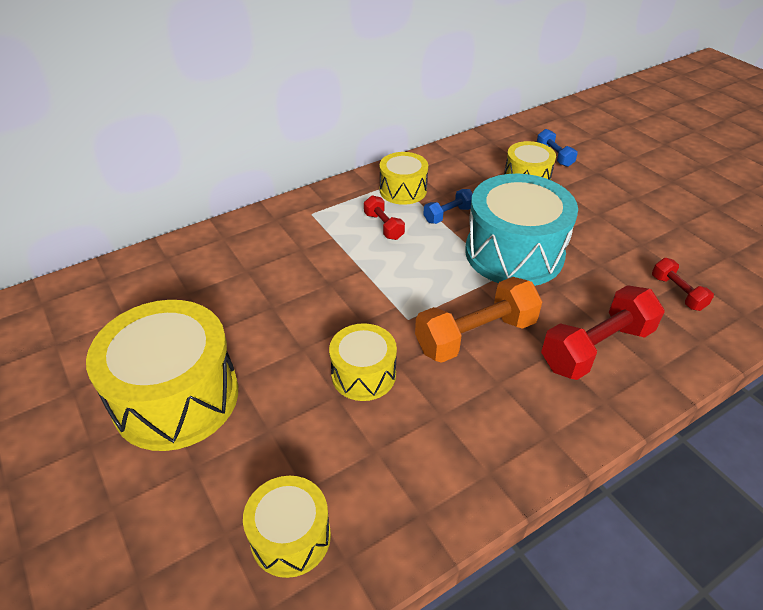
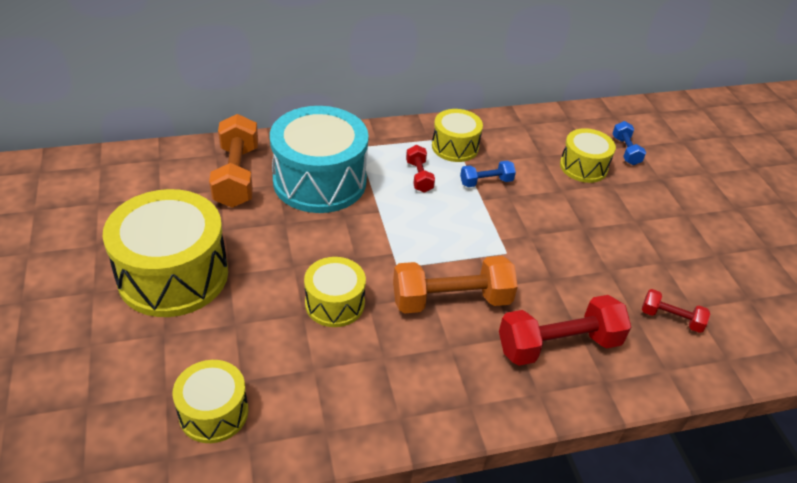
camera: 15 degrees right, 0 degrees up
(200, 274) = (237, 176): none -> orange dumbbell
(514, 253) = (529, 235): turquoise drum -> turquoise drum (319, 181)
(677, 293) = (671, 319): red dumbbell -> red dumbbell turned 60 degrees counterclockwise

